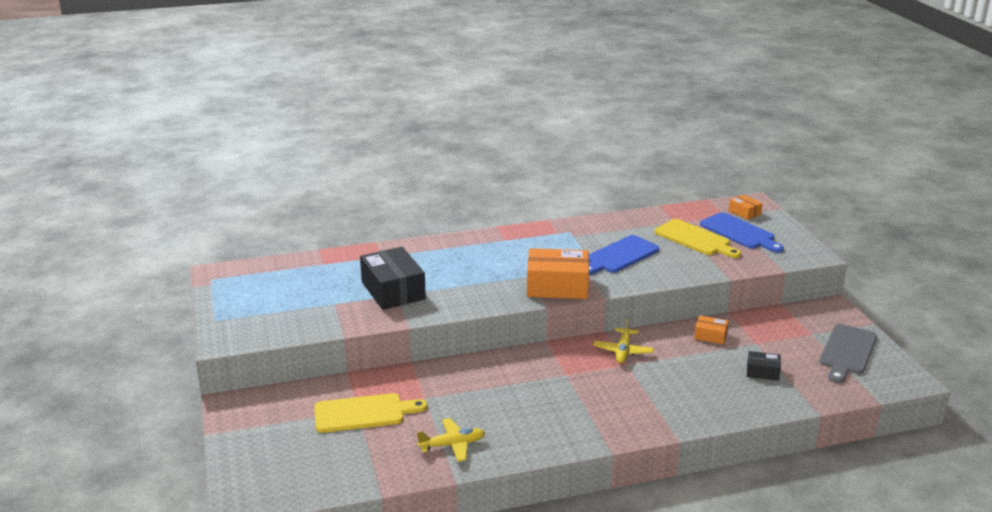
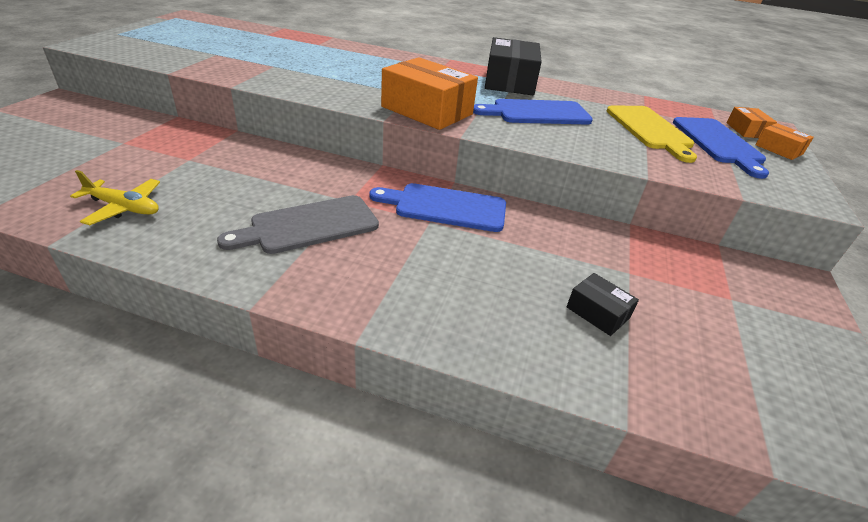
camera: 30 degrees right, 10 degrees up
(364, 413) = (120, 147): yellow cutting board -> none
(393, 290) = (277, 63): black box -> black box (509, 81)
(623, 351) = (445, 207): yellow plane -> blue cutting board
(710, 336) = (575, 238): orange box -> orange box (779, 149)
(847, 352) = (774, 350): grey cutting board -> grey cutting board (309, 225)

